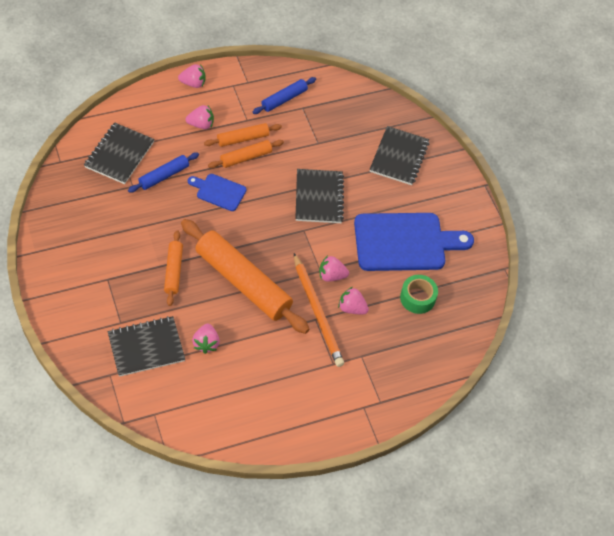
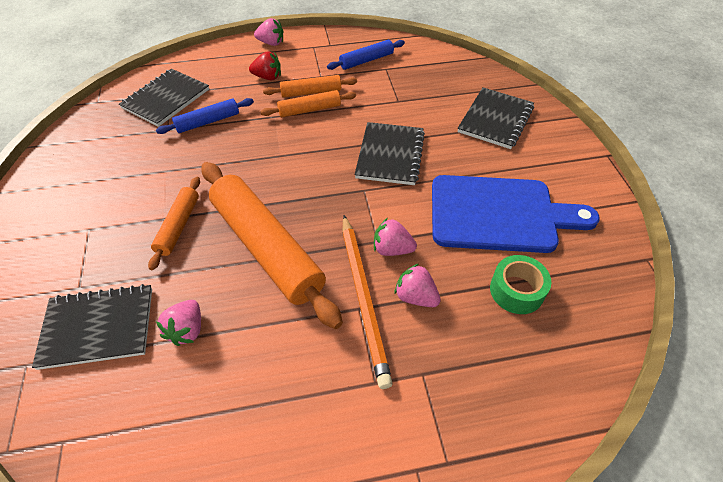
camera: 15 degrees right, 5 degrees down
(201, 124) = (267, 77): pink strawberry -> red strawberry
(219, 191) = (267, 141): blue cutting board -> none

